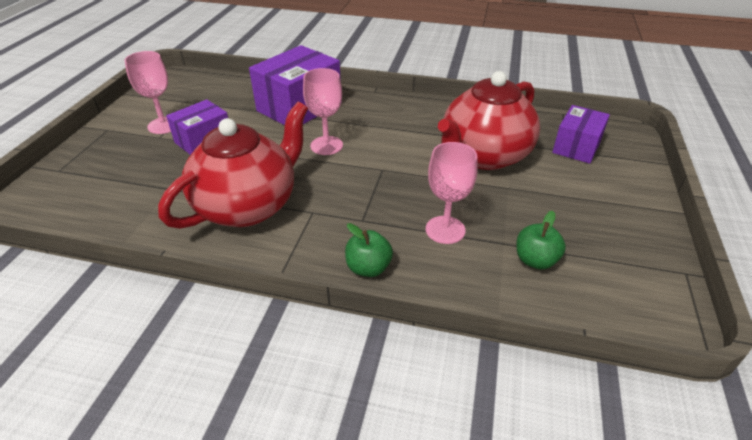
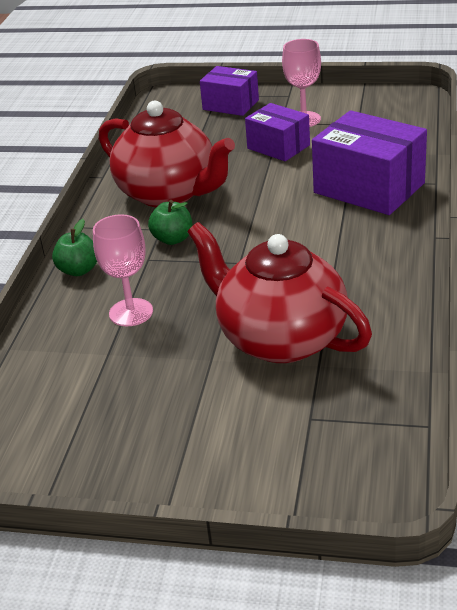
camera: 90 degrees right, 5 degrees down
(326, 145) = (283, 219): pink goblet -> none
(535, 260) = (79, 375): green apple -> green apple (173, 239)
(576, 147) = (321, 431): purple box -> purple box (230, 105)

